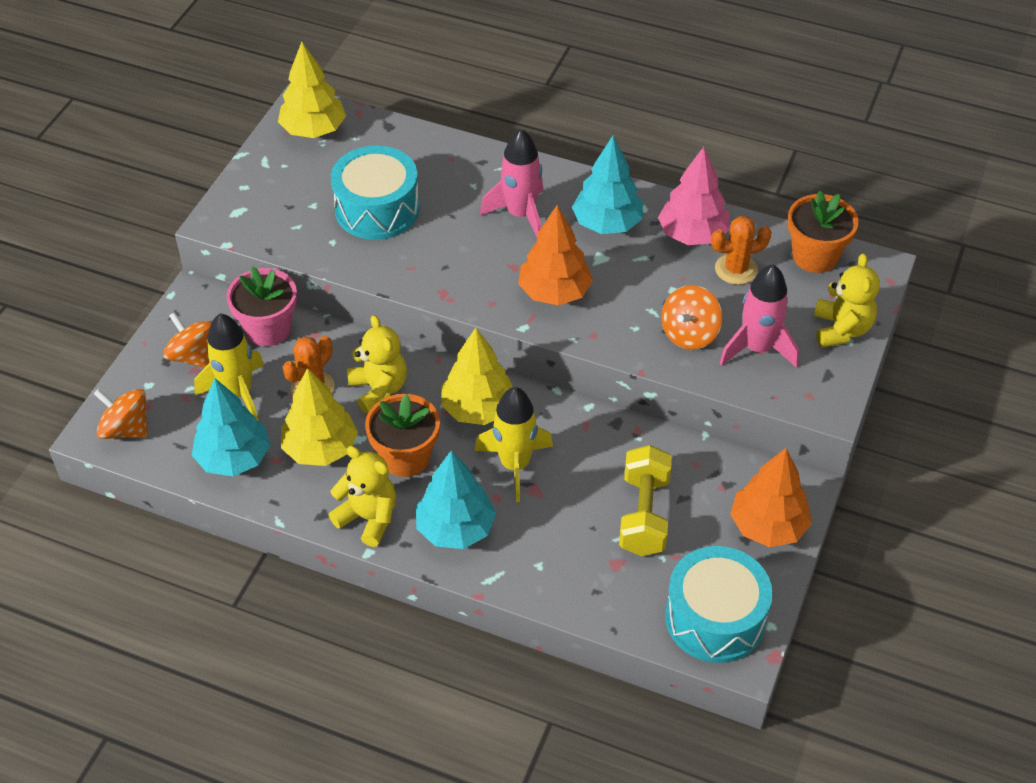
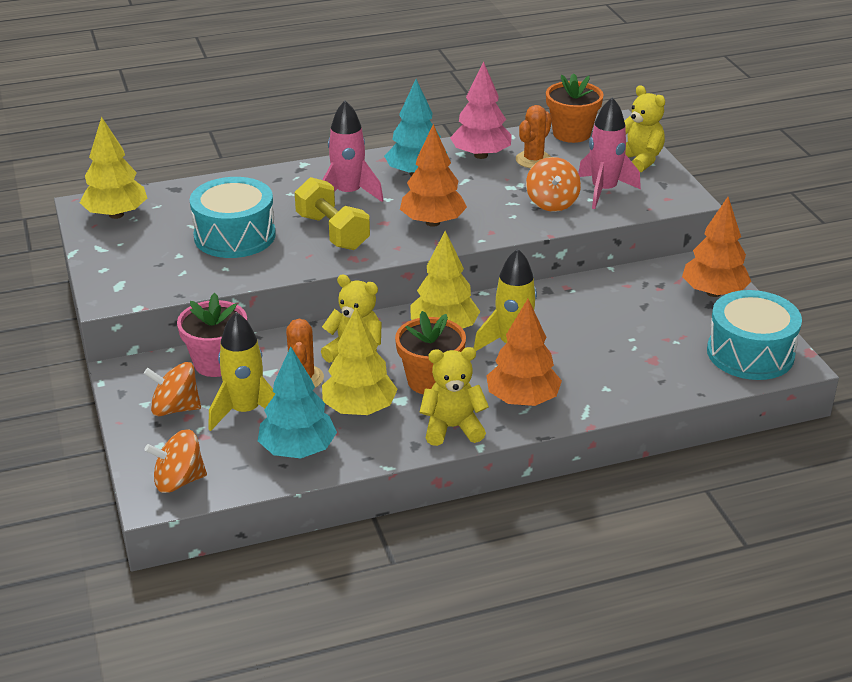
camera: 40 degrees left, 15 degrees down
(455, 528) = (522, 400): turquoise tree -> orange tree
(644, 514) = (633, 326): yellow dumbbell -> yellow dumbbell (332, 232)

